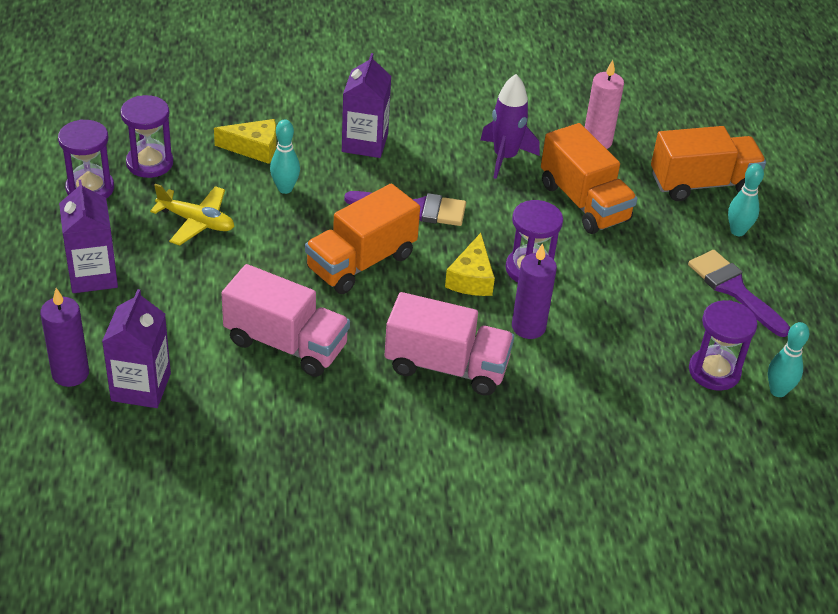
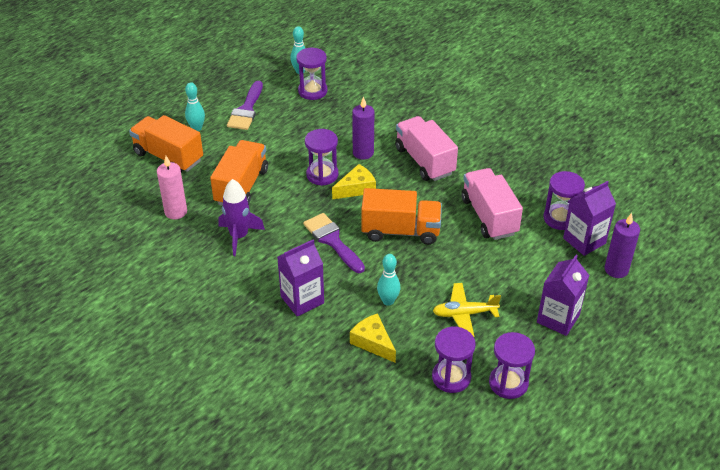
camera: 130 degrees left, 0 degrees up
(196, 222) = (464, 314): yellow plane -> yellow plane turned 75 degrees counterclockwise
(198, 399) = (560, 218): none -> purple hourglass

